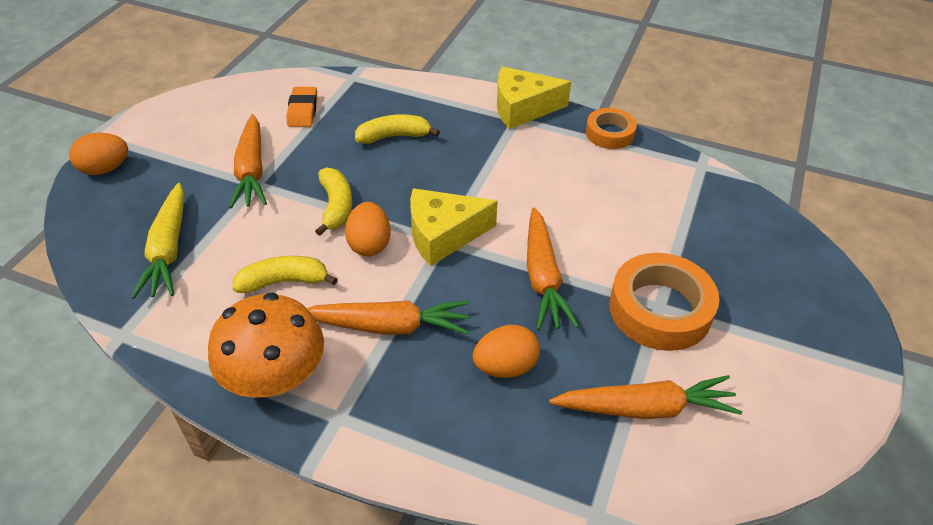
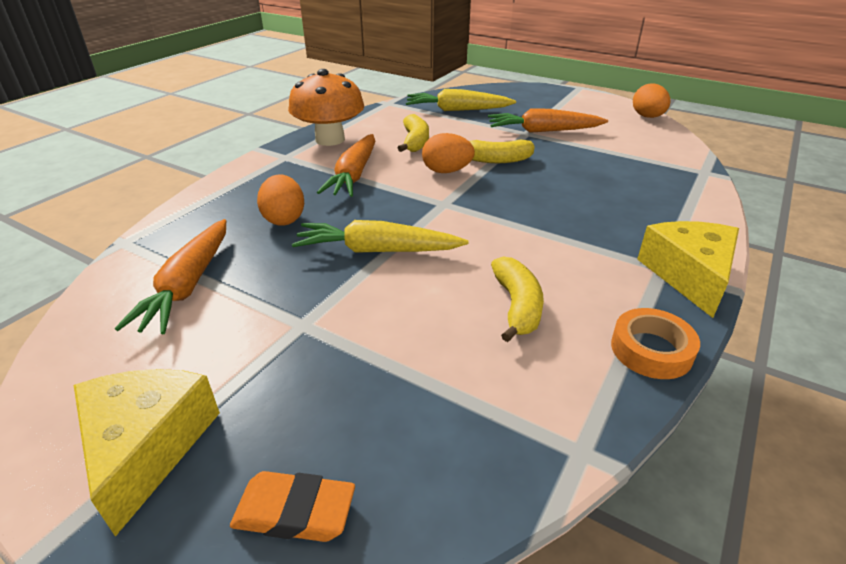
camera: 100 degrees right, 10 degrees down
(105, 169) = (542, 91): orange egg -> orange egg (647, 117)
(303, 110) = (633, 149): orange eraser -> orange eraser (294, 511)
(394, 136) = (603, 188): yellow banana -> yellow banana (517, 306)
(443, 235) = (451, 203): yellow cheese -> yellow cheese (147, 447)
(543, 277) = (378, 250): orange carrot -> yellow carrot
(660, 309) = (297, 323): orange tape -> none

